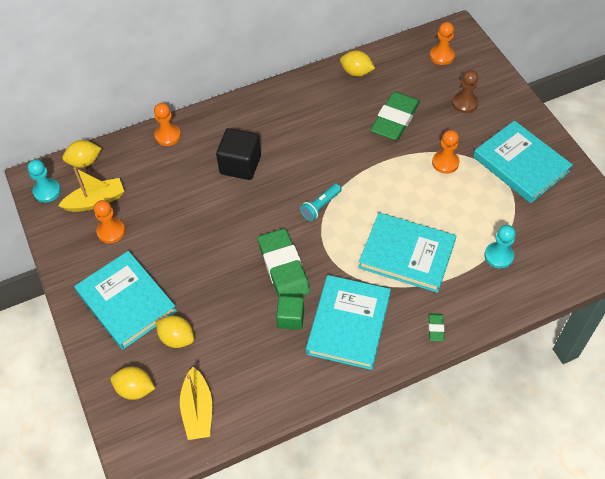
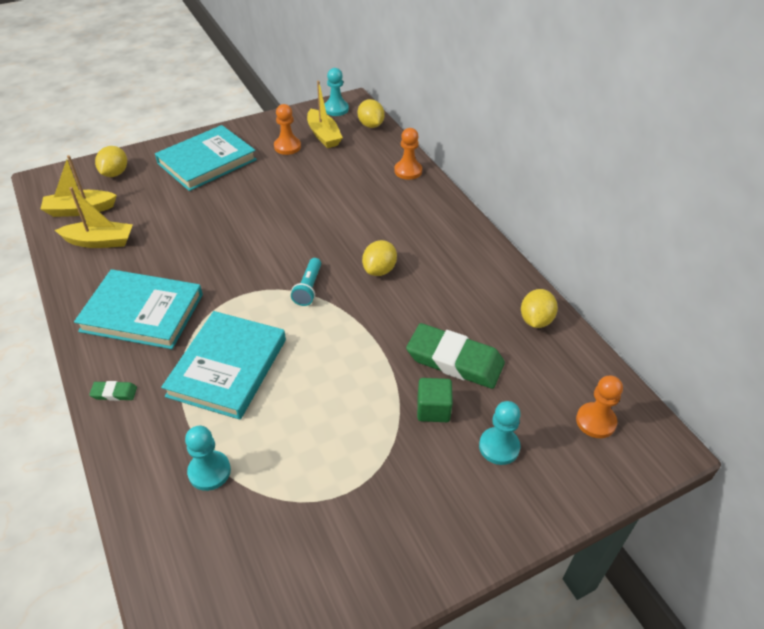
camera: 85 degrees right, 10 degrees down
(177, 338) = (160, 193): yellow lemon -> yellow lemon (379, 270)
(240, 165) = (370, 223): black cube -> none
(251, 379) = (99, 241): none -> yellow boat
(283, 268) = (226, 260): green eraser -> none
(290, 318) = (161, 267): green cube -> green cube (433, 409)
(320, 206) = (308, 288): turquoise flashlight -> turquoise flashlight turned 120 degrees counterclockwise
(445, 163) = (379, 415): orange pawn -> none
(464, 103) = (499, 447): brown pawn -> turquoise pawn
(521, 164) = (378, 517): turquoise book -> none

